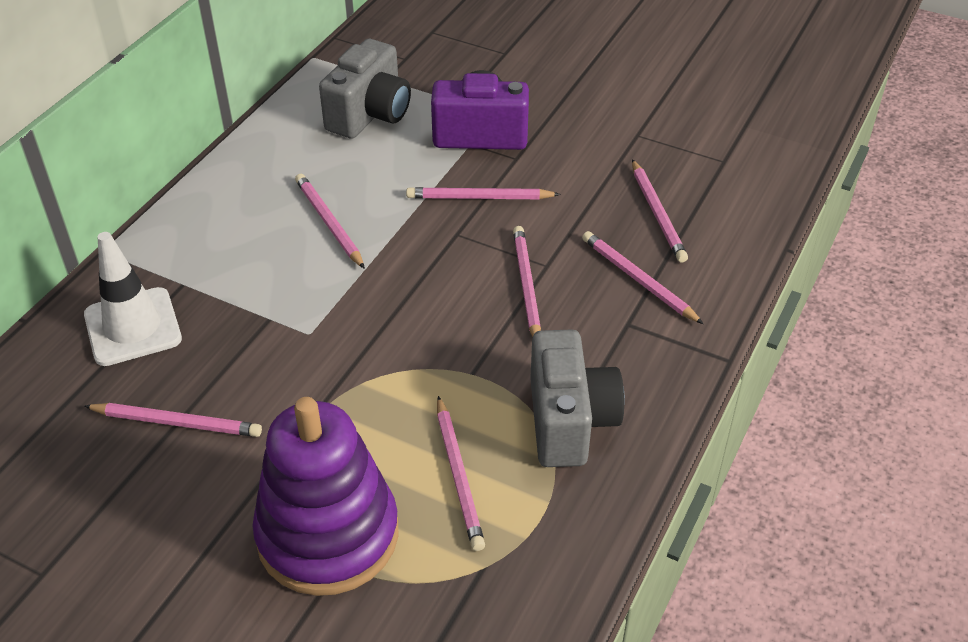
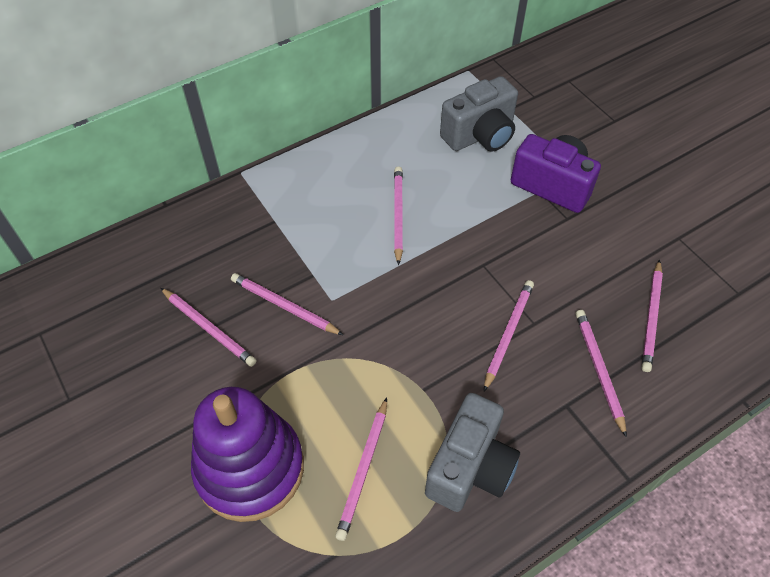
camera: 30 degrees right, 10 degrees up
(133, 327) = (225, 240): white traffic cone -> none
(479, 198) = (518, 241): pink pencil -> pink pencil (284, 306)

